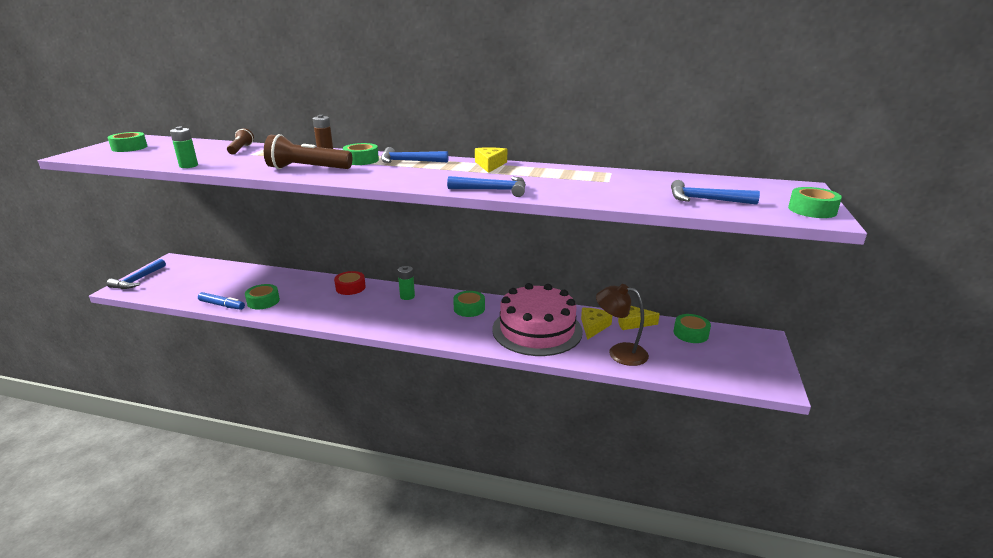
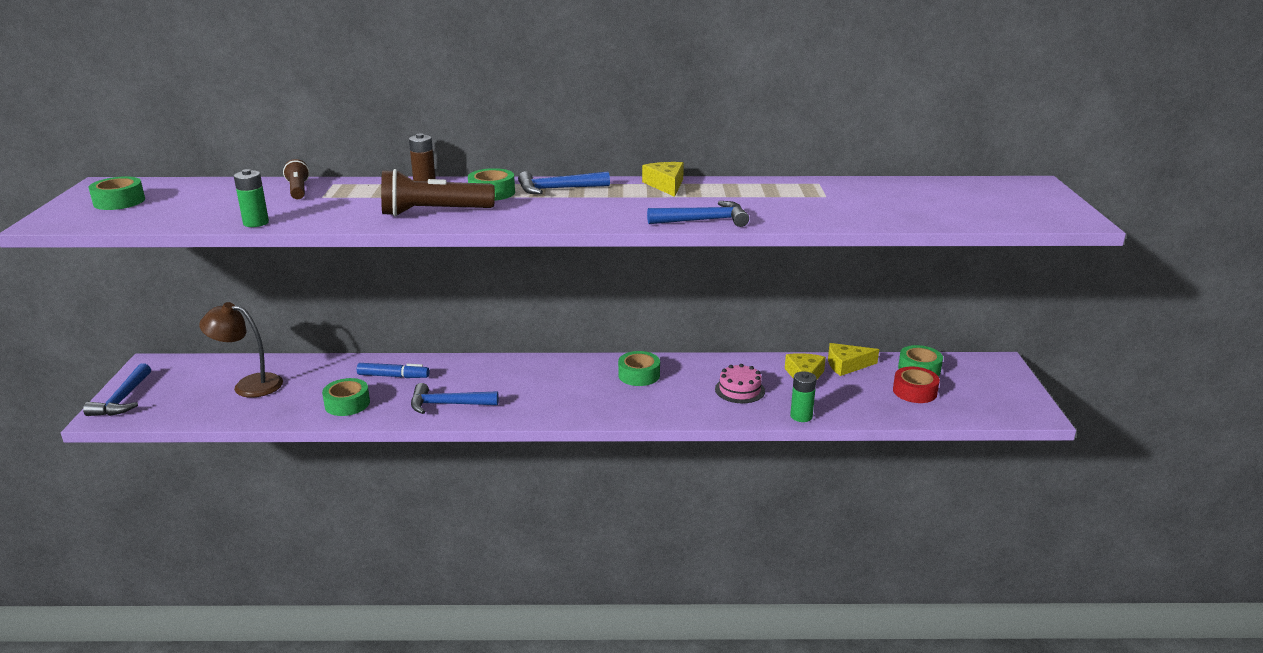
camera: 15 degrees left, 0 degrees up
(222, 305) = (289, 417): blue marker -> blue marker (393, 376)
(350, 287) = (459, 369): red tape -> red tape (914, 391)
(407, 296) = (546, 370): green battery -> green battery (801, 416)
(537, 330) = (739, 390): pink cake -> pink cake, size x0.43
(619, 352) = (850, 402): brown lamp -> brown lamp (249, 385)
(706, 200) = (948, 210): blue hammer -> blue hammer (448, 404)
(812, 210) = (1061, 212): green tape -> none

